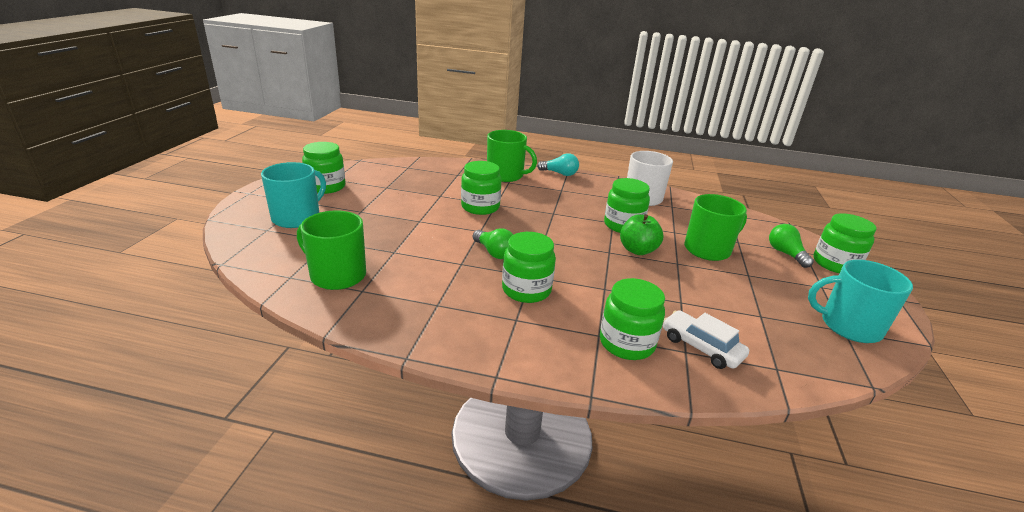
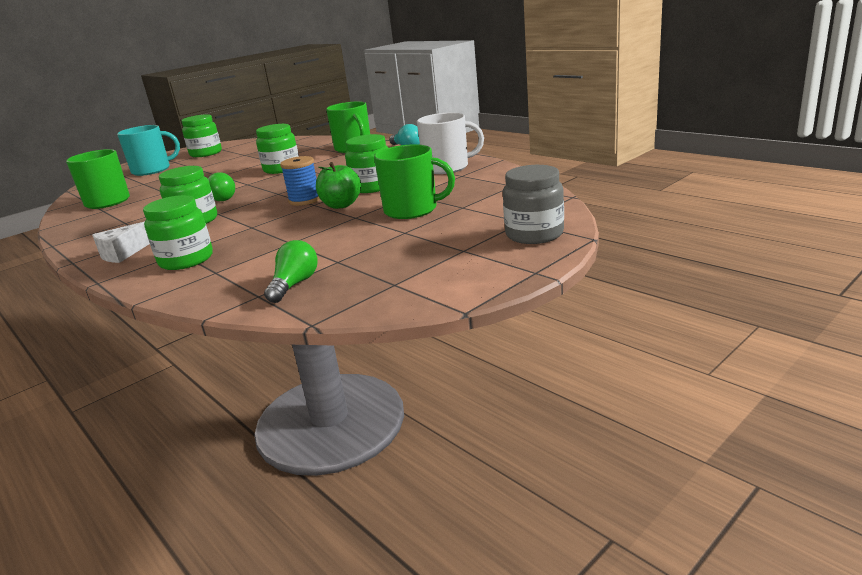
camera: 40 degrees right, 5 degrees down
(535, 350) = (122, 254): none -> white cheese
(590, 247) = (305, 200): none -> blue spool
(701, 347) = (233, 271): white car -> none
(786, 254) = (493, 220): green light bulb -> green light bulb (294, 285)
(835, 264) = (534, 234): green jar -> grey jar
(849, 326) = (408, 282): turquoise mug -> none

